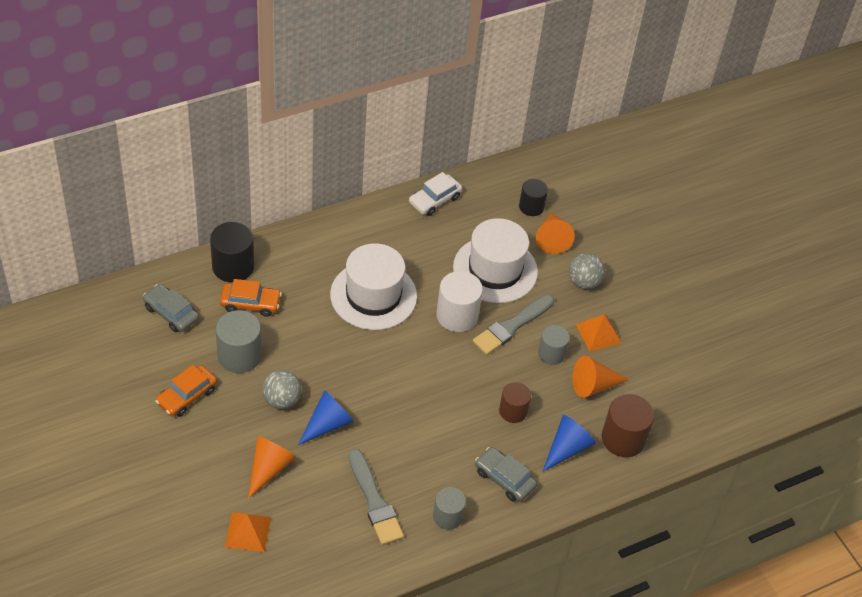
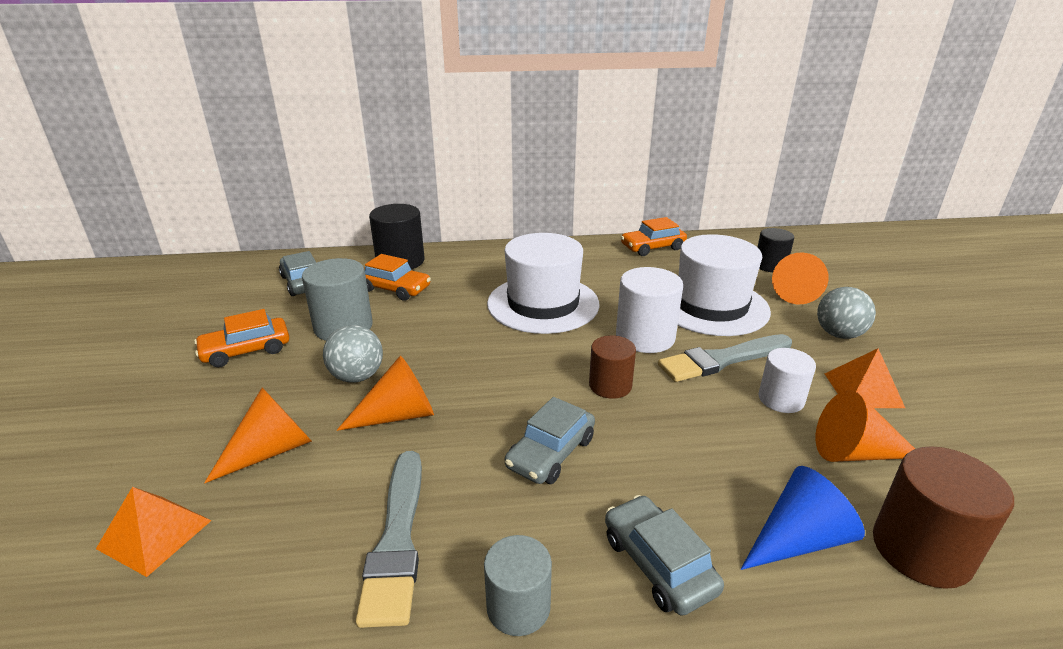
camera: 25 degrees right, 20 degrees down
(328, 424) = (398, 415): blue cone -> orange cone
(430, 428) = (551, 453): none -> grey car
(435, 200) = (652, 247): white car -> orange car
(513, 411) = (701, 459): brown cylinder -> brown cylinder (610, 385)
(551, 353) = (781, 399): grey cylinder -> white cylinder

